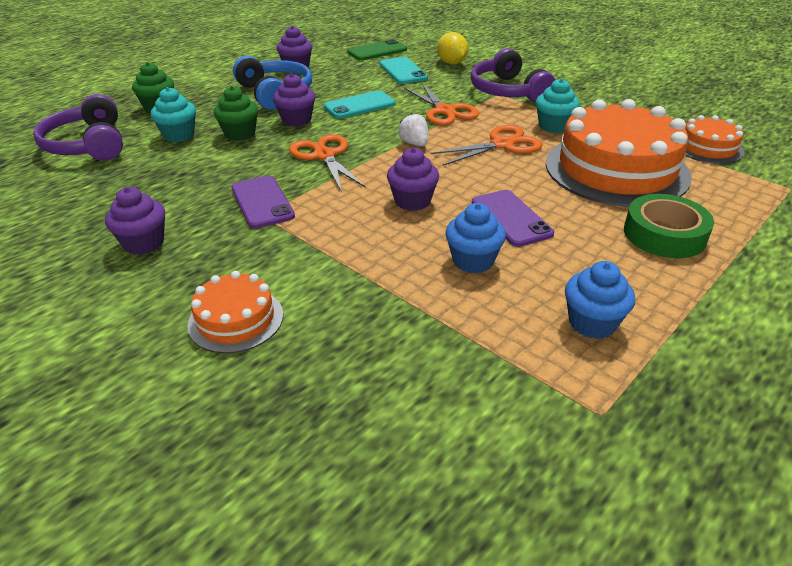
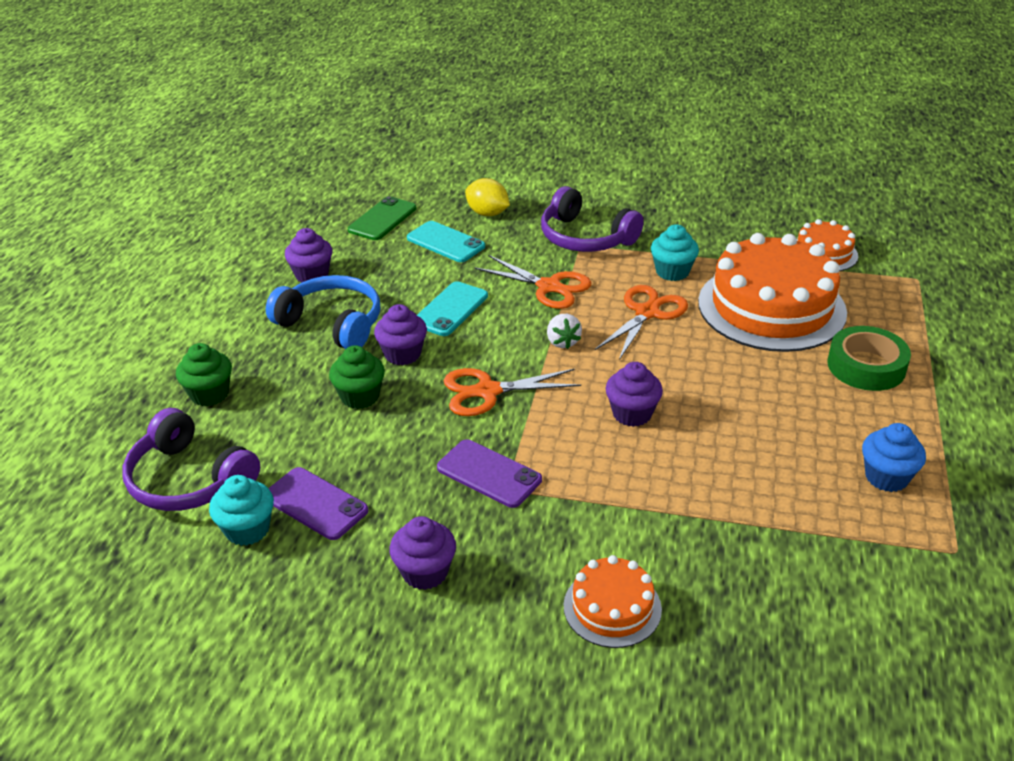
camera: 30 degrees left, 0 degrees up
(179, 135) = (288, 424): turquoise cupcake -> turquoise cupcake (247, 529)
(324, 156) = (487, 391): orange scissors -> orange scissors turned 45 degrees counterclockwise
(414, 144) = (562, 342): white strawberry -> white strawberry turned 135 degrees counterclockwise
(473, 261) = (746, 457): blue cupcake -> none
(511, 218) = (734, 398): purple phone -> purple phone (315, 504)

